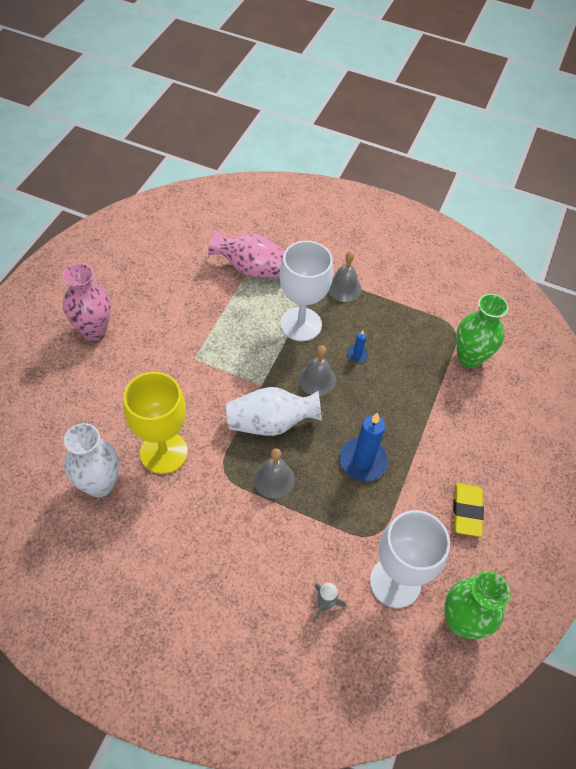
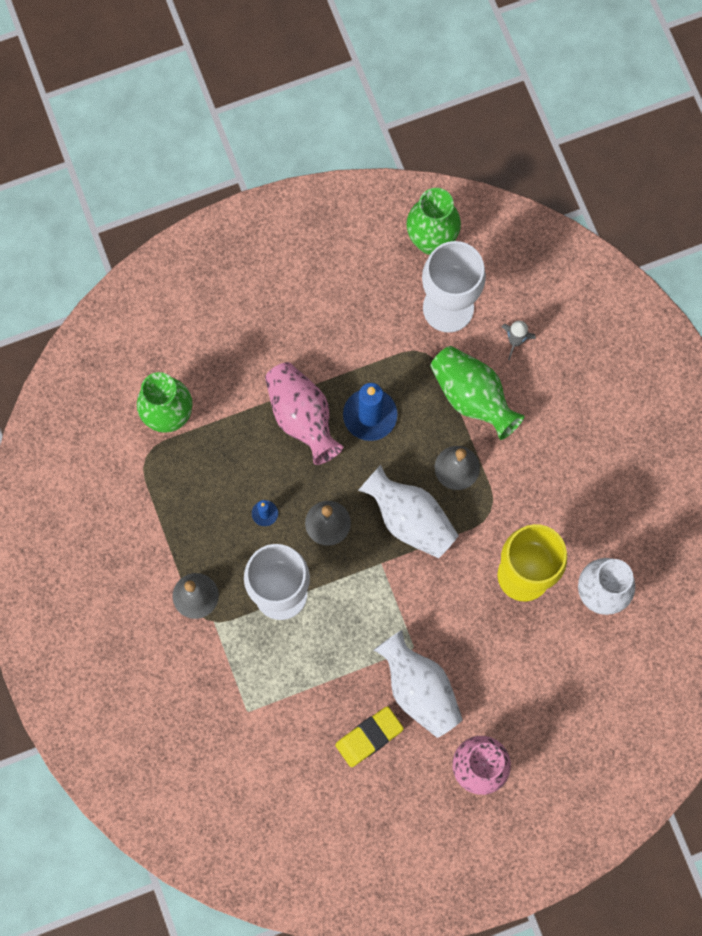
camera: 130 degrees left, 20 degrees up
(169, 341) = (419, 689): none -> white vase
(252, 269) = (259, 703): pink vase -> pink vase (302, 417)
(312, 534) = (472, 397): none -> green vase
(466, 511) = (335, 303): yellow eraser -> yellow eraser (369, 737)

